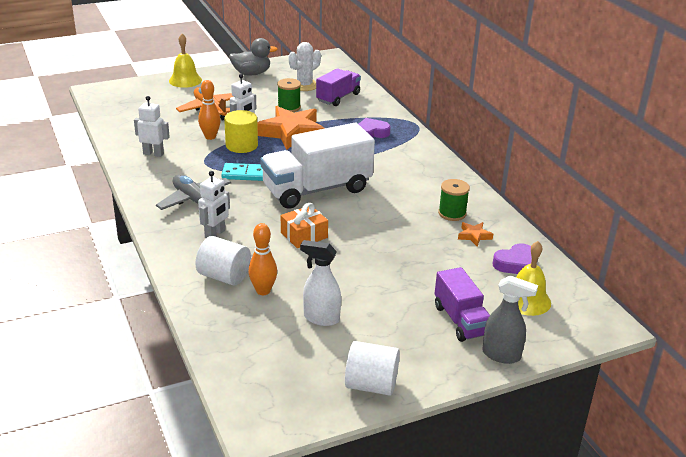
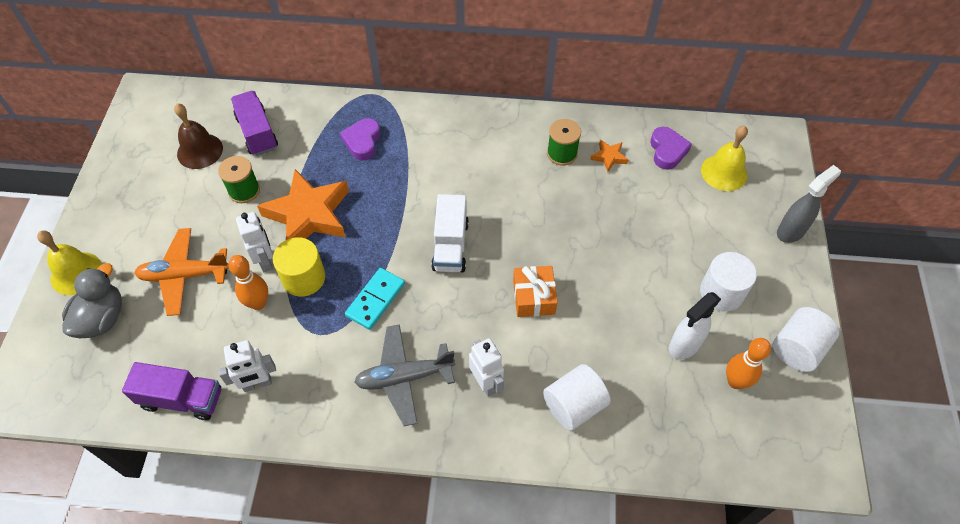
camera: 60 degrees left, 25 degrees up
(153, 154) = (257, 384): white robot -> white robot turned 150 degrees counterclockwise
(251, 73) = (121, 191): grey duck -> grey duck (102, 318)
(263, 291) = (617, 378): orange bowling pin -> orange bowling pin (735, 381)
(304, 85) = (200, 151): white cactus -> brown bell
(317, 189) = (450, 245): white truck -> white truck, size x0.57
(392, 327) = (721, 292): none -> white cylinder
(460, 320) = (733, 235): purple truck -> purple truck (182, 399)

